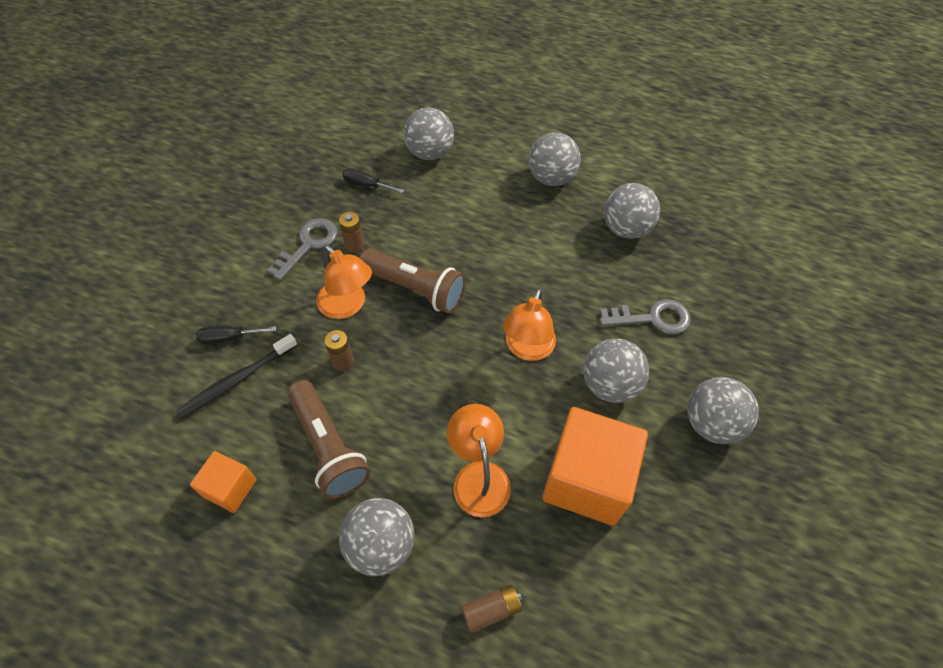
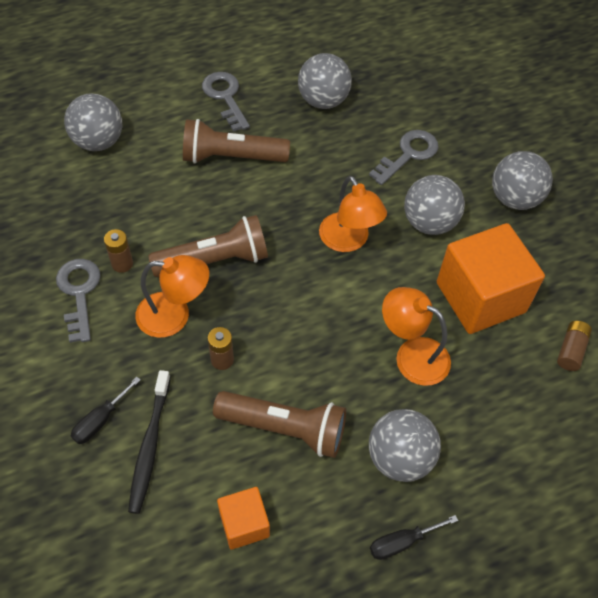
camera: 45 degrees left, 0 degrees up
(366, 185) = (72, 207): black screwdriver -> black screwdriver (402, 542)
(491, 610) = (511, 430): brown battery -> brown battery (571, 350)
(508, 224) = (231, 157): none -> brown flashlight
(551, 178) = (225, 97): grey ball -> grey key

